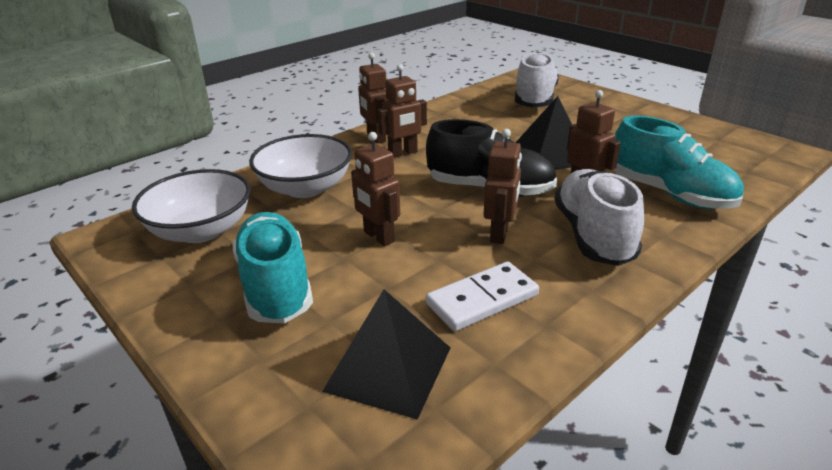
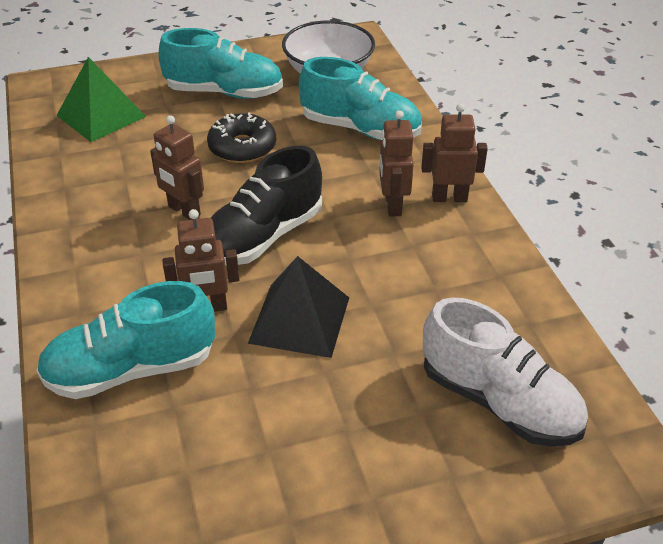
camera: 115 degrees right, 10 degrees up
(305, 188) = (360, 129): white bowl -> turquoise shoe
(378, 237) = (242, 147): brown robot -> black donut
(388, 369) = (101, 116): black pyramid -> green pyramid
(482, 300) = (117, 170): white domino -> none
(593, 235) = (126, 265): white shoe -> none

